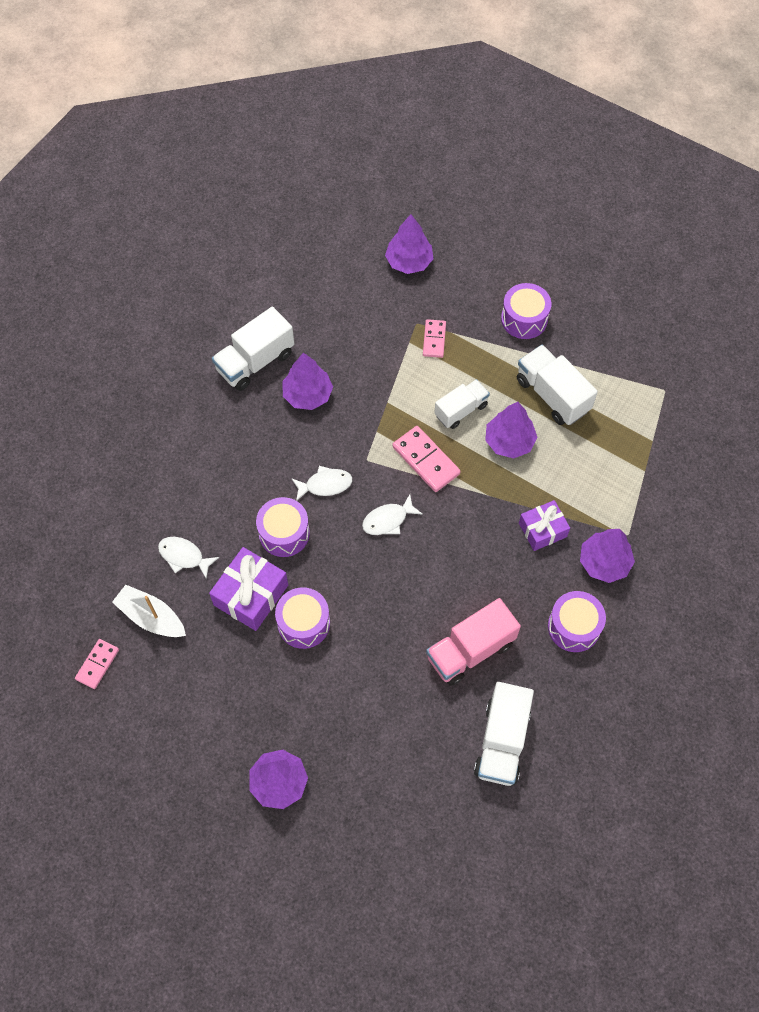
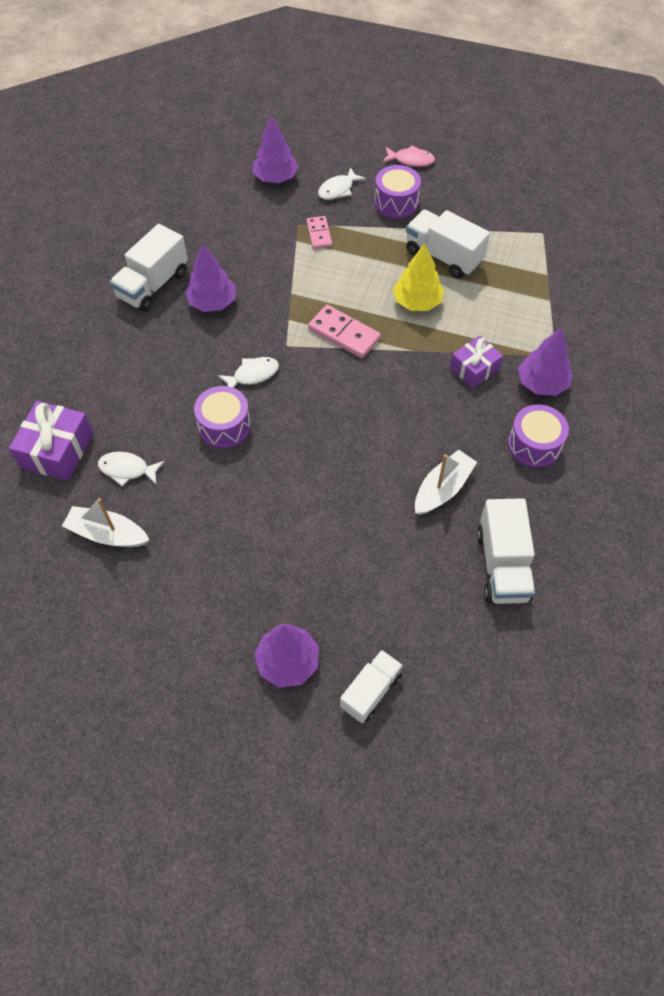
camera: 15 degrees left, 5 degrees down
(97, 664) = (60, 593): pink domino -> none
(251, 595) = (206, 489): purple gift -> purple gift (57, 450)
(303, 623) = (268, 503): purple drum -> none
(388, 520) = (324, 392): white fish -> white fish (338, 189)
(461, 410) = (363, 286): white truck -> white truck (371, 691)
(470, 650) = (442, 489): pink truck -> white boat
(509, 441) = (417, 302): purple tree -> yellow tree
(555, 271) = (411, 160): none -> pink fish

